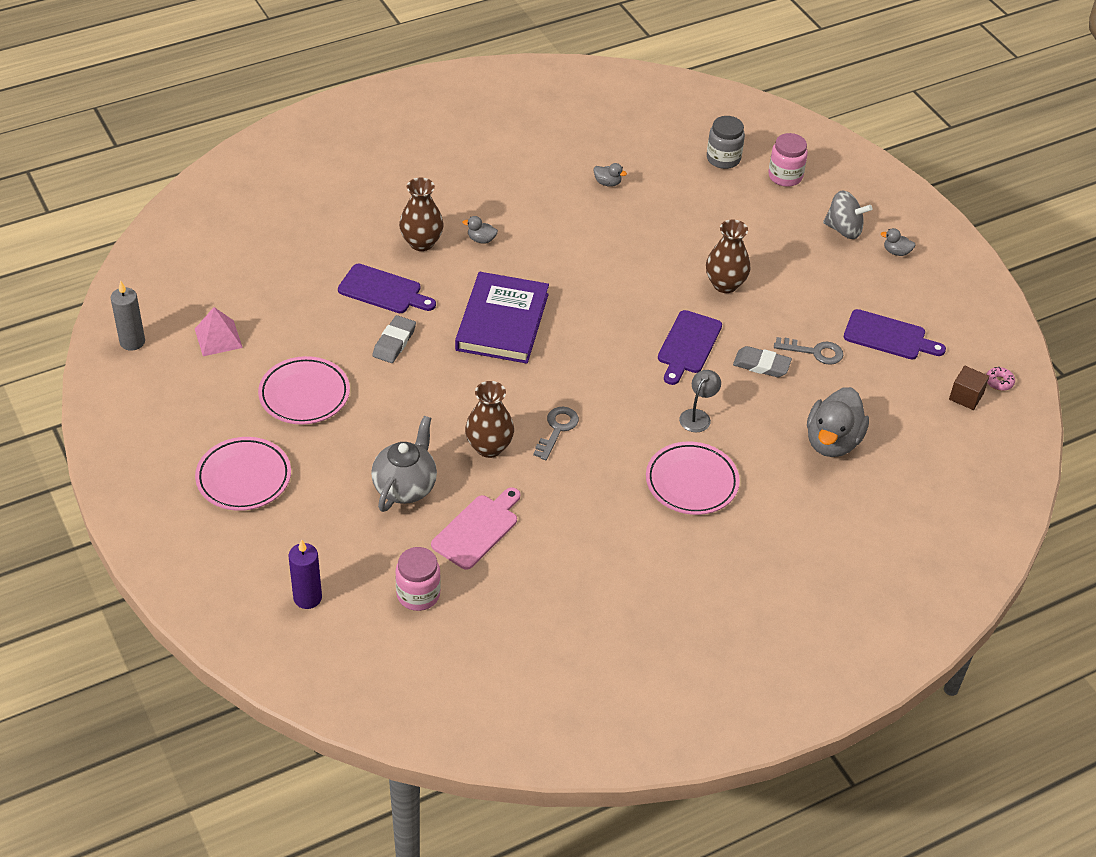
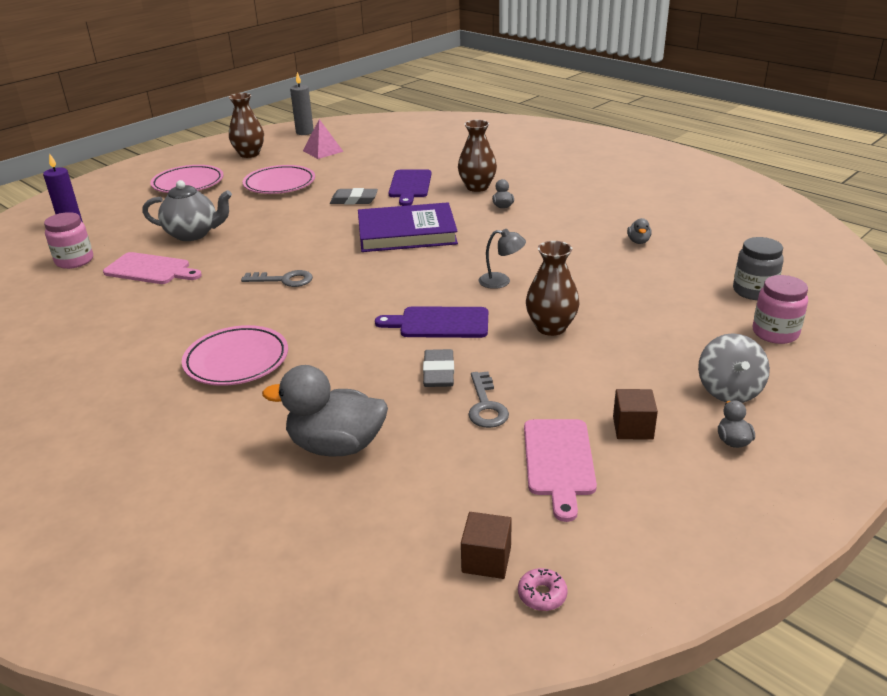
camera: 75 degrees right, 15 degrees down
(489, 447) = (250, 256): brown vase -> brown vase (249, 154)
(698, 416) = (336, 347): grey lamp -> grey lamp (501, 281)
(867, 290) = (632, 428): none -> brown cube
(888, 336) = (559, 461): purple cutting board -> pink cutting board

